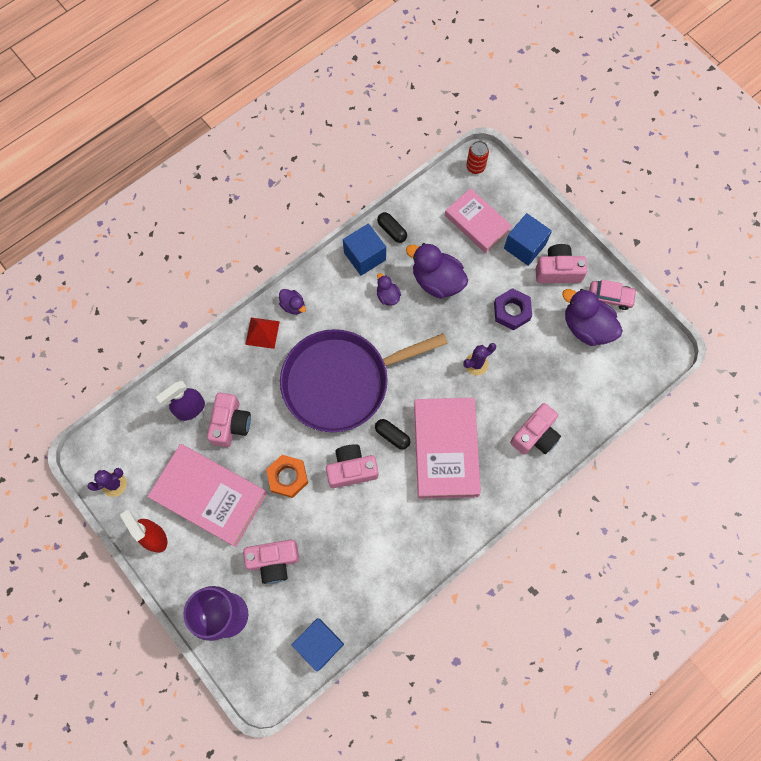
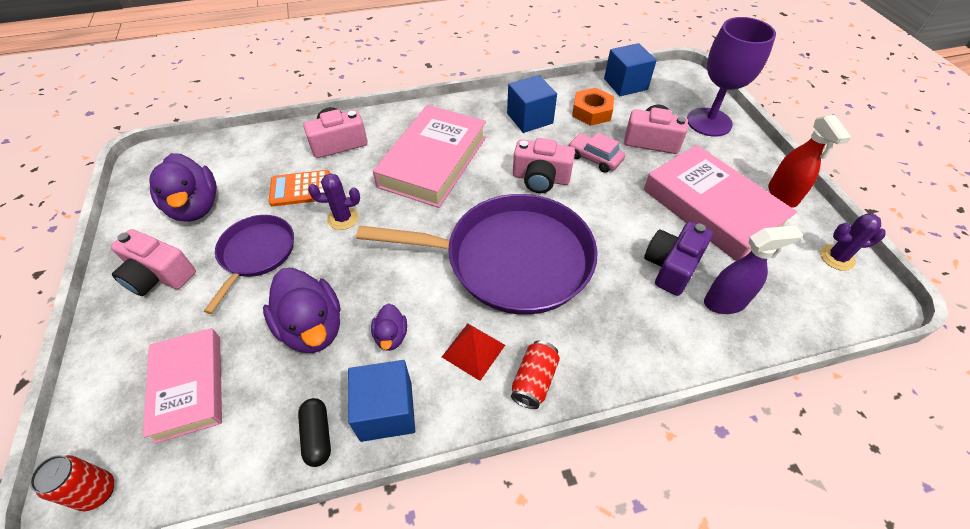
camera: 155 degrees left, 20 degrees down
(230, 424) = (671, 266): pink camera -> purple camera
(262, 333) = (595, 360): red pyramid -> red pyramid (473, 351)
(288, 477) = (614, 195): orange nut -> orange nut (591, 112)
(293, 306) = (534, 381): purple duck -> red can
(392, 436) = (481, 190): black capsule -> none
(511, 311) = (256, 254): purple nut -> purple pan
(524, 246) = (163, 323): blue cube -> blue cube (529, 118)
(527, 376) = (301, 189): none -> orange calculator
(610, 297) = (139, 224): pink car -> pink car (594, 158)

